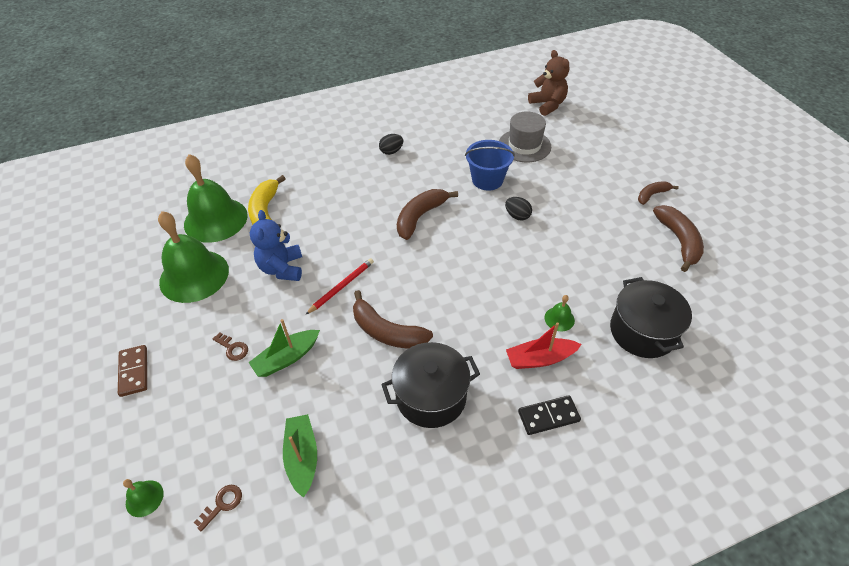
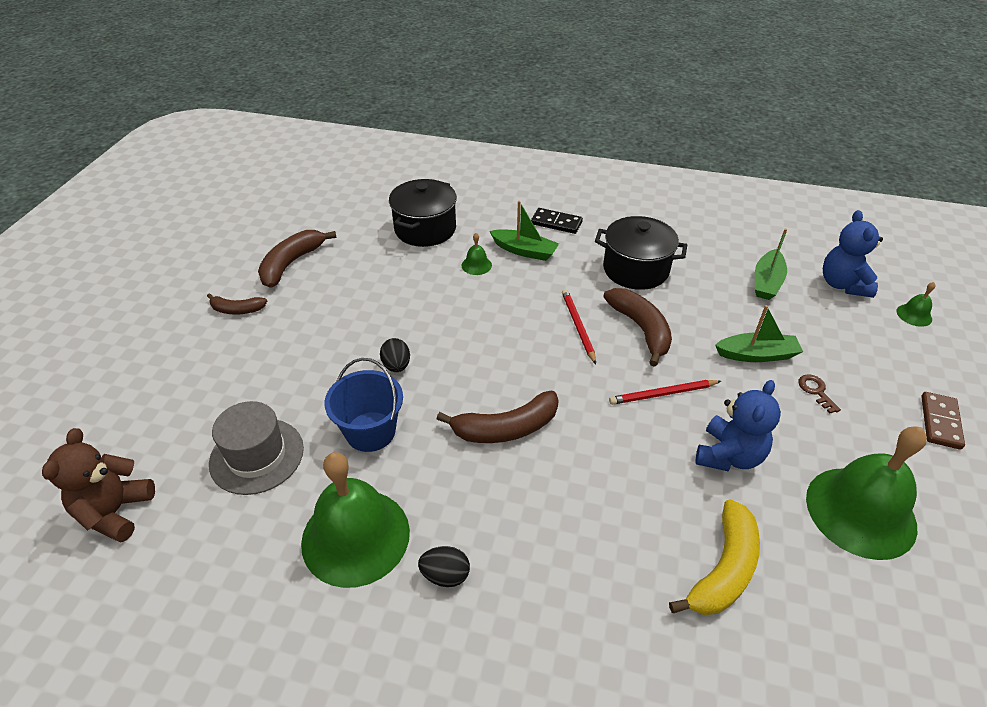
camera: 145 degrees left, 5 degrees down
(215, 219) = (815, 604): green bell -> green bell (355, 536)
(222, 504) = (843, 284): brown key -> blue teddy bear
(434, 307) = (578, 326): none -> red pencil
(540, 359) = (524, 251): red boat -> green boat

